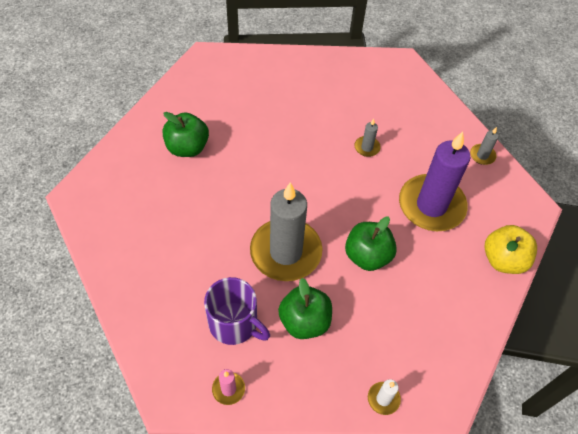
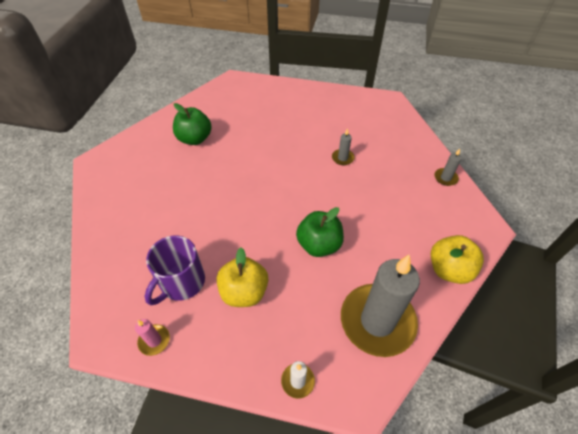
camera: 15 degrees right, 5 degrees down
(234, 323) = (181, 282): purple mug -> purple mug turned 75 degrees clockwise
(286, 252) = (247, 230): grey candle -> grey candle (377, 321)
(304, 321) = (244, 292): green apple -> yellow apple
(431, 205) = (389, 212): purple candle -> none

